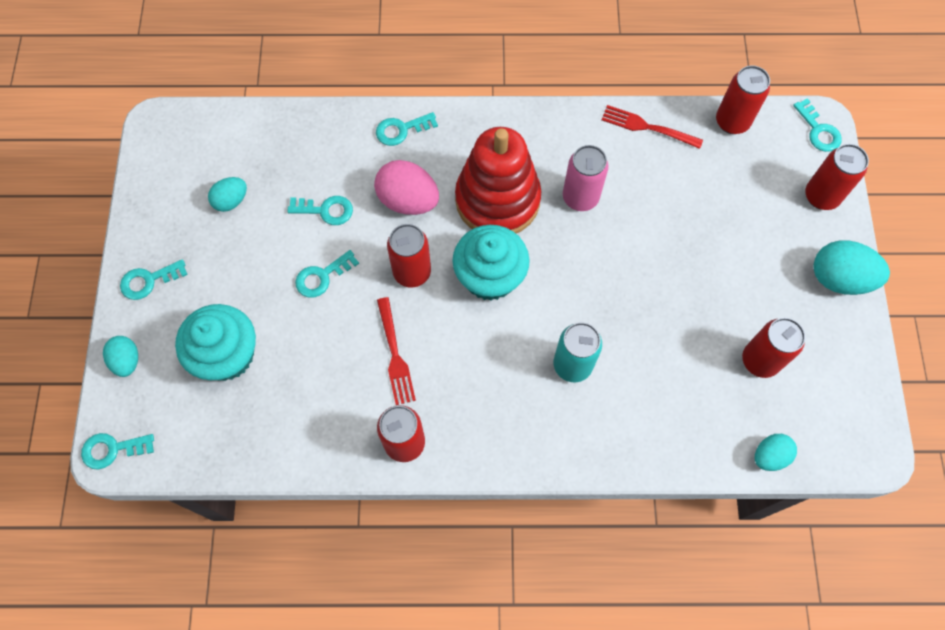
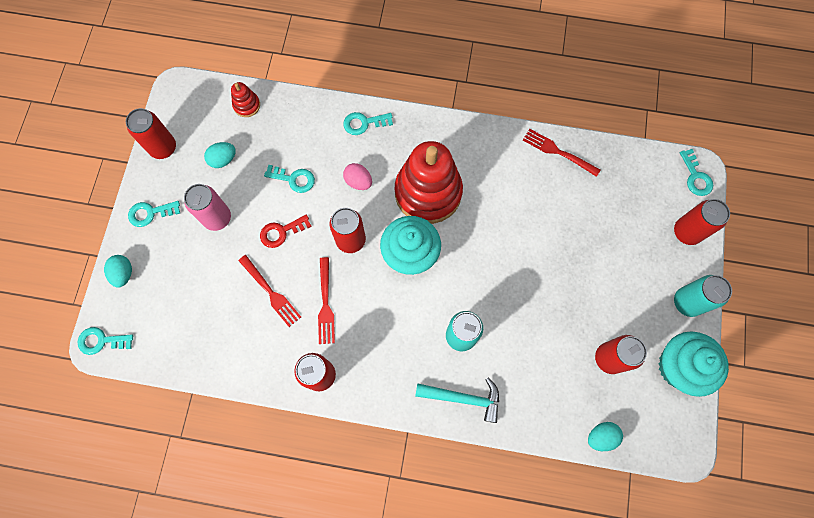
camera: 10 degrees right, 5 degrees up
(227, 355) = (199, 282): turquoise cupcake -> turquoise cupcake (679, 366)
(249, 131) = (247, 105): none -> red stacking toy
(322, 277) = (281, 232): turquoise key -> red key
(322, 352) = (271, 292): none -> red fork
(408, 200) = (358, 181): pink egg -> pink egg, size x0.60
(580, 197) = (493, 201): pink can -> pink can (217, 218)
(590, 439) = (463, 398): none -> turquoise hammer
(732, 122) = (627, 158): red can -> red can (163, 148)
(839, 278) = (687, 302): turquoise egg -> turquoise can

